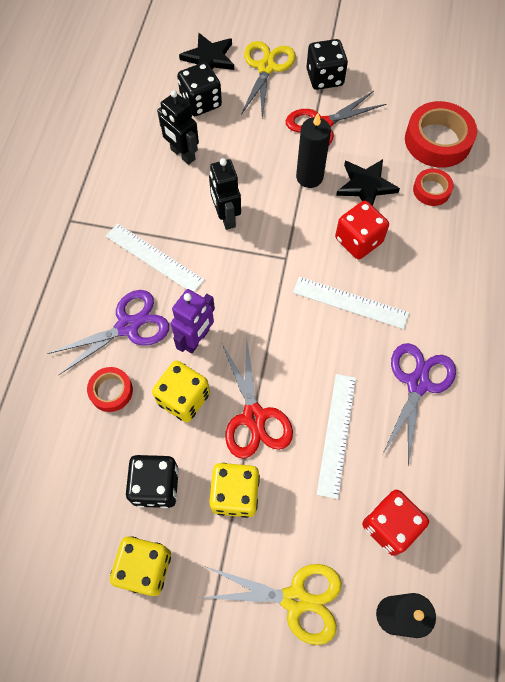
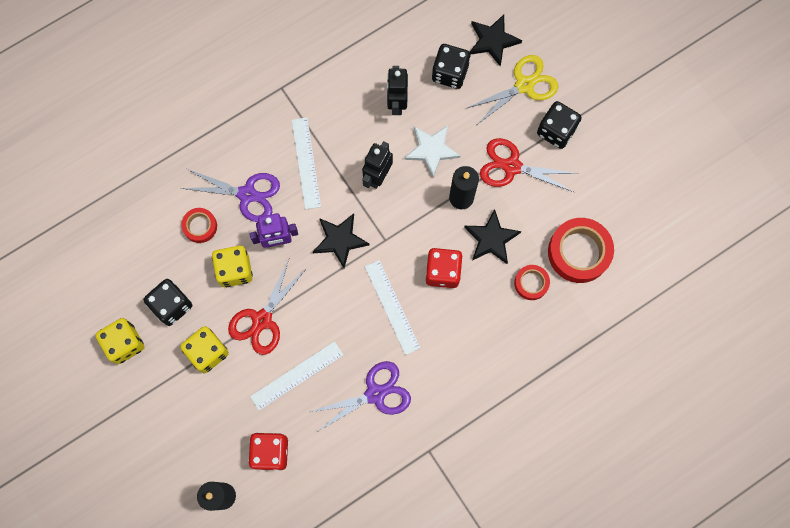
camera: 45 degrees right, 10 degrees up
(247, 164) = (431, 150): none -> white star
(249, 291) = (340, 240): none -> black star
(295, 599) = (182, 437): yellow scissors -> none

